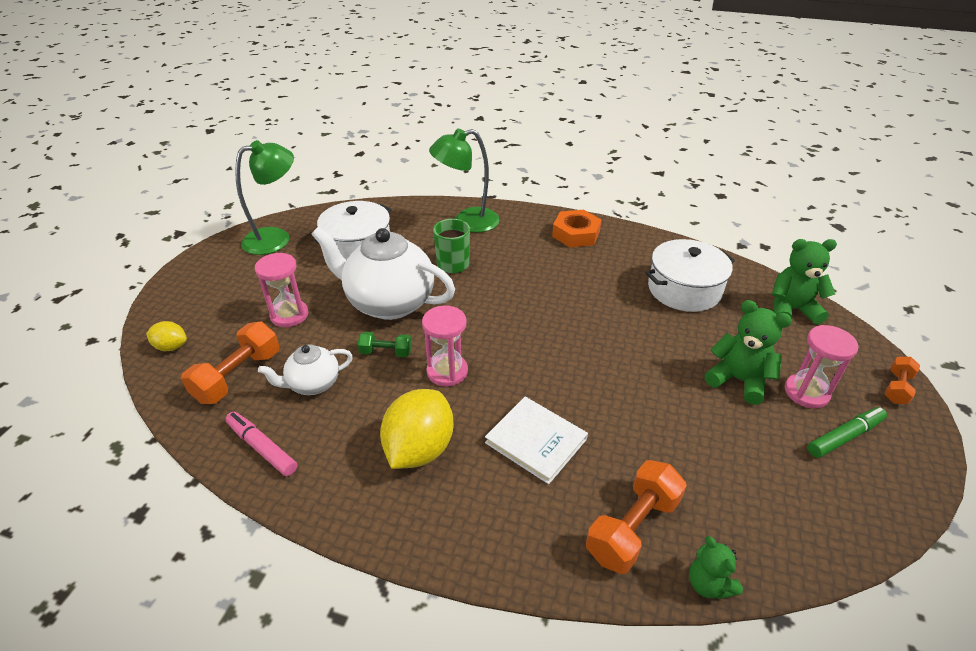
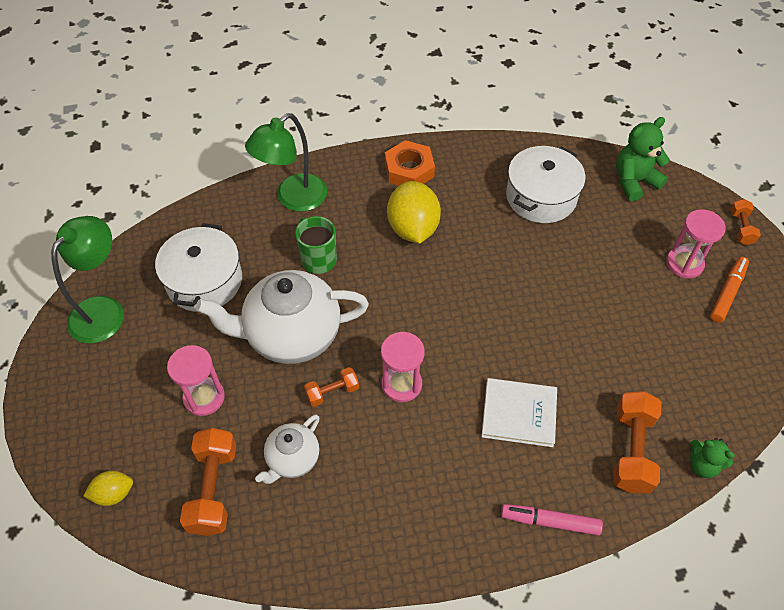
camera: 30 degrees left, 15 degrees up
(262, 447) = (300, 544): pink marker -> pink marker (550, 521)
(386, 352) = (332, 392): green dumbbell -> orange dumbbell
(419, 449) = (434, 471): yellow lemon -> yellow lemon (413, 228)
(738, 380) = (632, 275): green teddy bear -> none
(845, 437) = (727, 293): green marker -> orange marker

